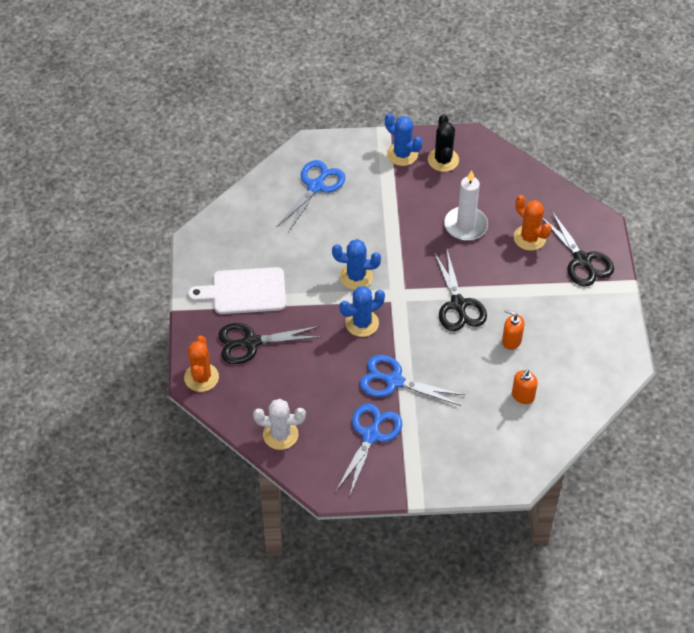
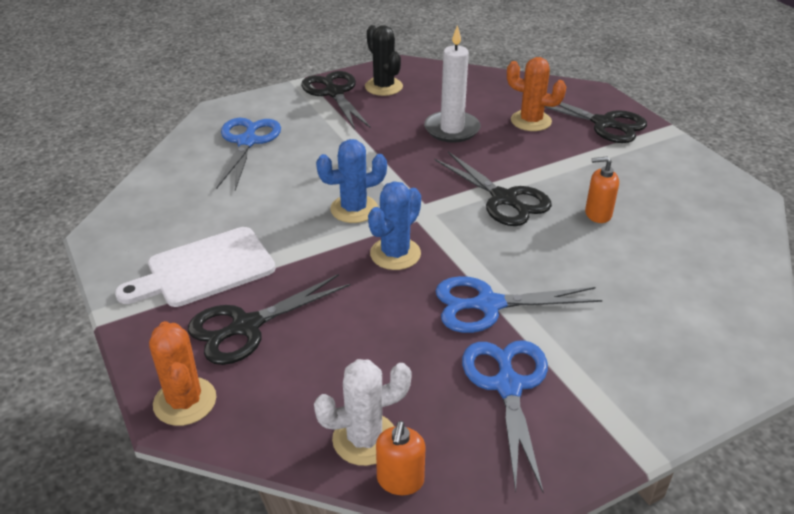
camera: 25 degrees left, 15 degrees down
(402, 154) = (334, 93): blue cactus -> black scissors
(522, 396) = (666, 265): orange soap dispenser -> orange soap dispenser (400, 480)

